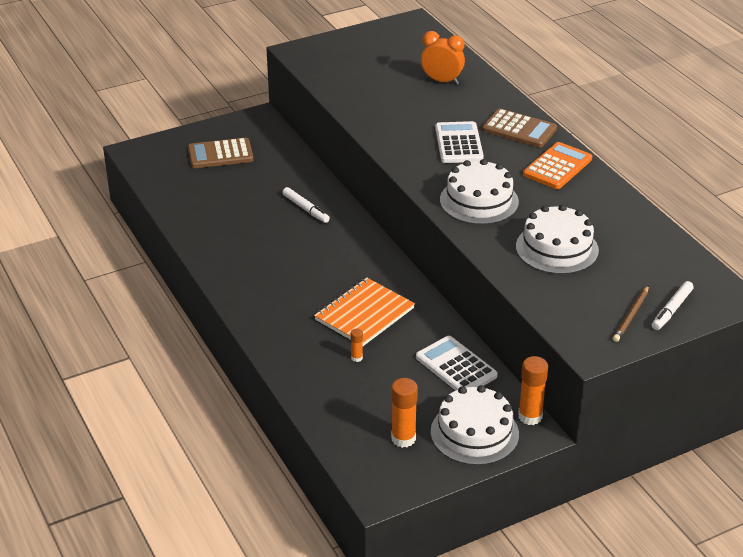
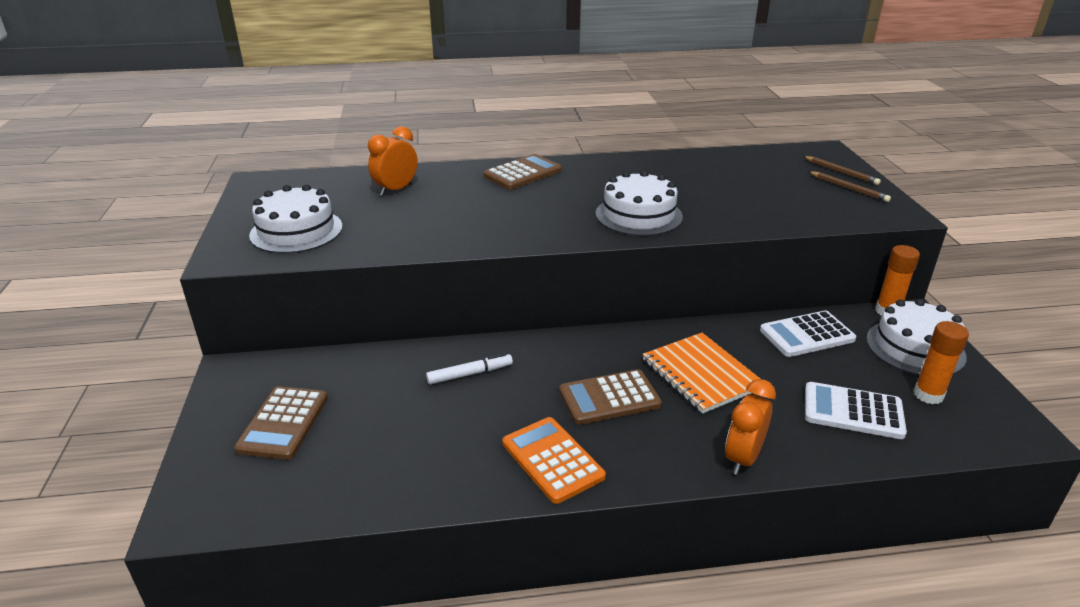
camera: 70 degrees left, 5 degrees down
(276, 344) = (743, 458): none -> orange clock
(311, 275) = (609, 398): none -> brown calculator
(357, 358) = (782, 397): orange glue stick -> none
(458, 143) = (525, 204): white calculator -> white calculator (853, 411)
(557, 167) = (600, 170): orange calculator -> orange calculator (552, 460)
(557, 248) = (736, 197): white cake -> white cake (296, 231)
(672, 310) = (841, 172): white marker -> brown pencil

